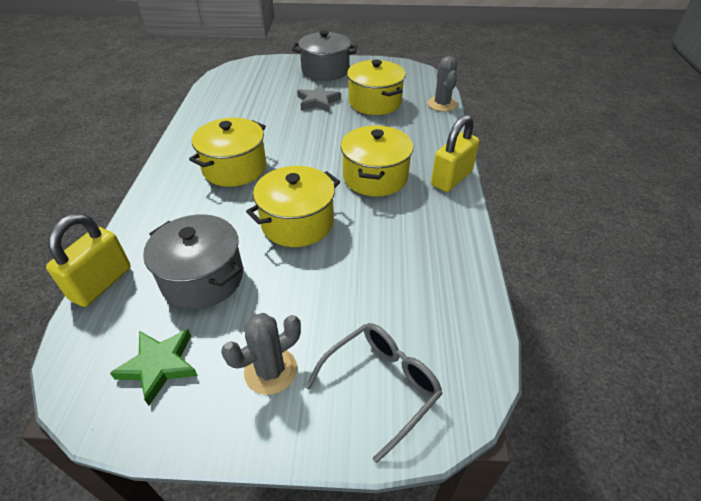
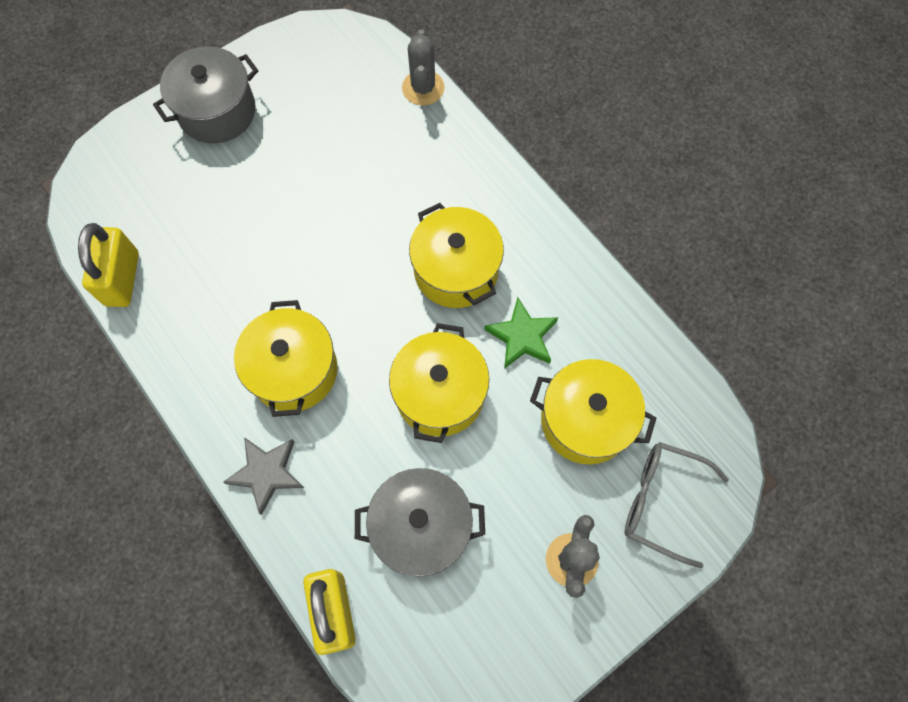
camera: 40 degrees left, 25 degrees up
(159, 365) = (482, 632): green star -> green star (522, 336)
(318, 101) = (271, 184): grey star -> grey star (266, 473)
(375, 102) = (342, 138): yellow pot -> yellow pot (585, 420)
(381, 385) = (661, 501): grey glasses -> grey glasses turned 75 degrees counterclockwise
(442, 104) = (423, 88): grey cactus -> grey cactus turned 45 degrees clockwise
(451, 178) = (532, 216): yellow padlock -> yellow padlock (122, 279)

